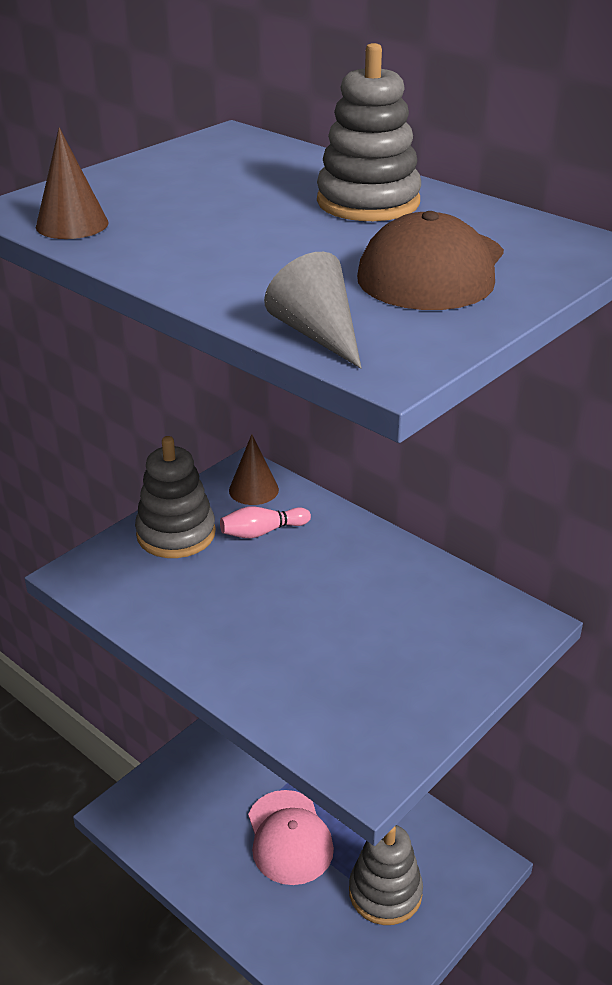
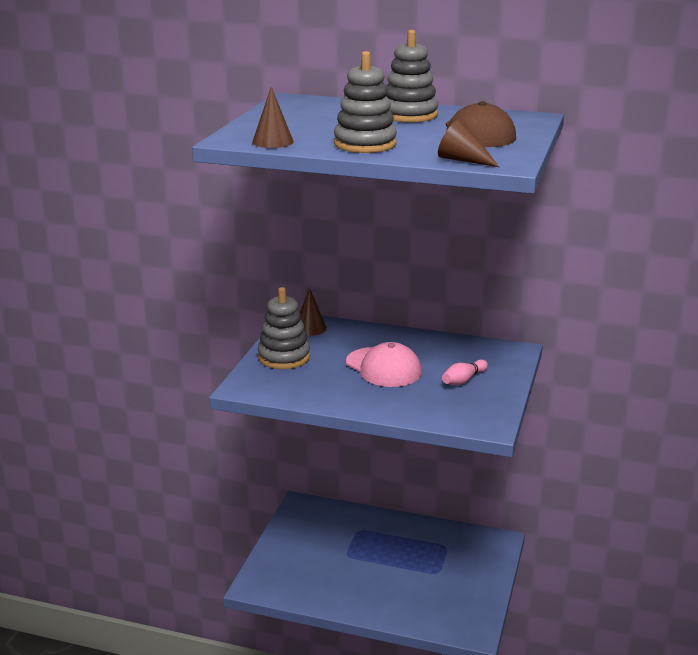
camera: 25 degrees left, 10 degrees down
(262, 532) = (335, 345): pink bowling pin -> pink bowling pin (463, 380)
(289, 837) = (374, 564): pink cap -> pink cap (383, 367)
(318, 334) = (463, 160): grey cone -> brown cone
(385, 892) = (451, 572): grey stacking toy -> grey stacking toy (365, 144)

